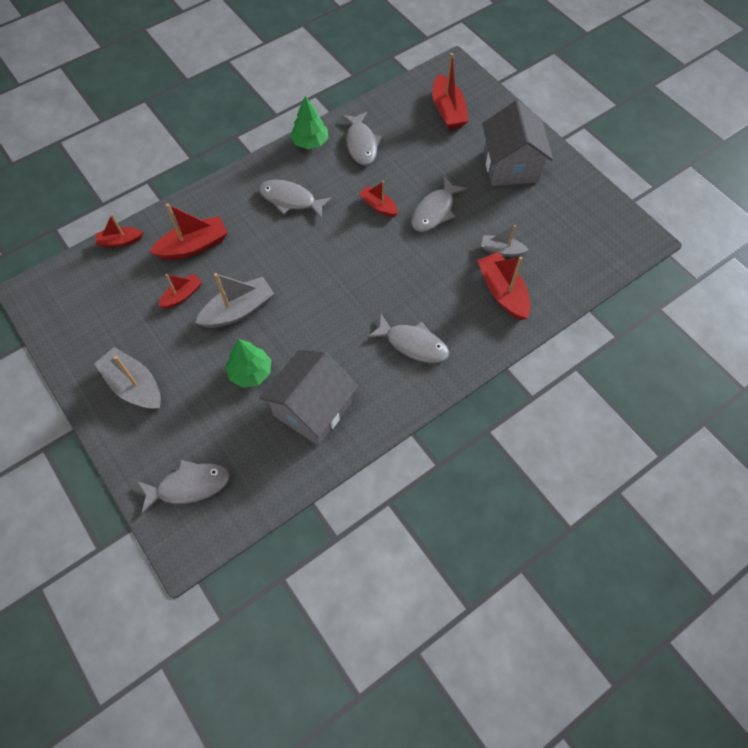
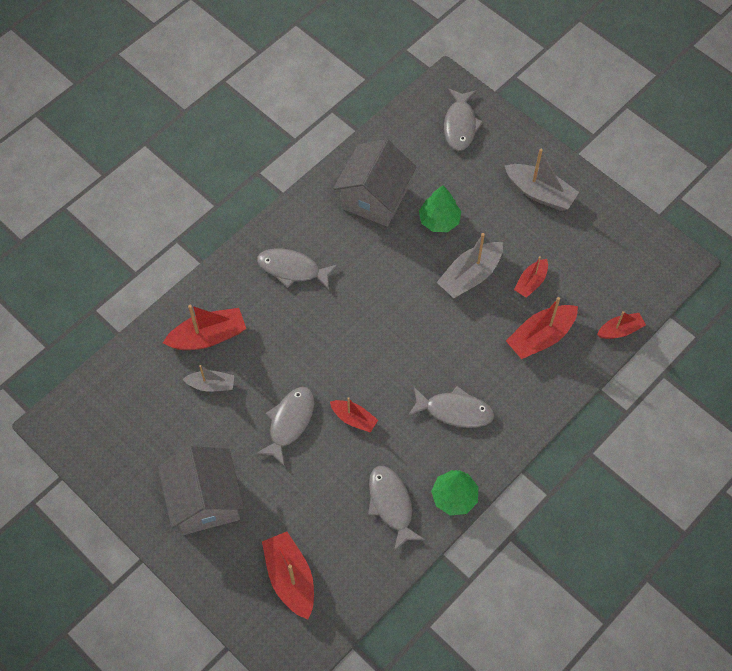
camera: 170 degrees right, 0 degrees up
(189, 486) = (460, 125): grey fish -> grey fish turned 60 degrees counterclockwise
(502, 292) = (208, 336): red boat -> red boat turned 75 degrees counterclockwise

